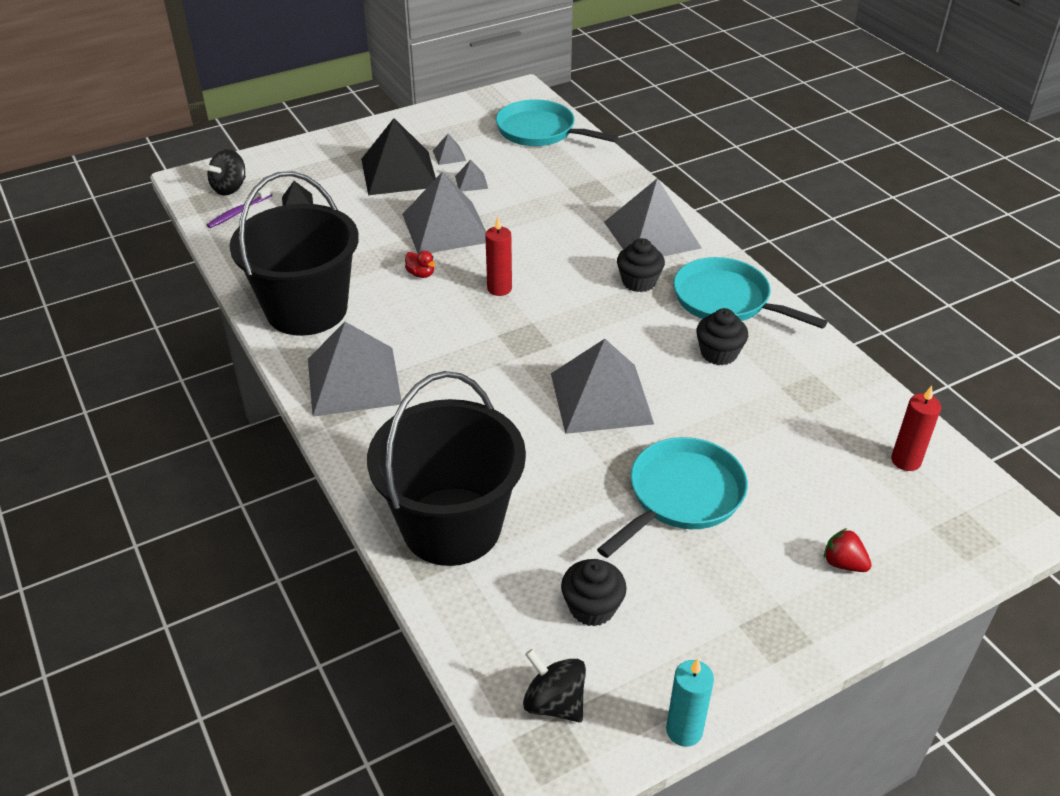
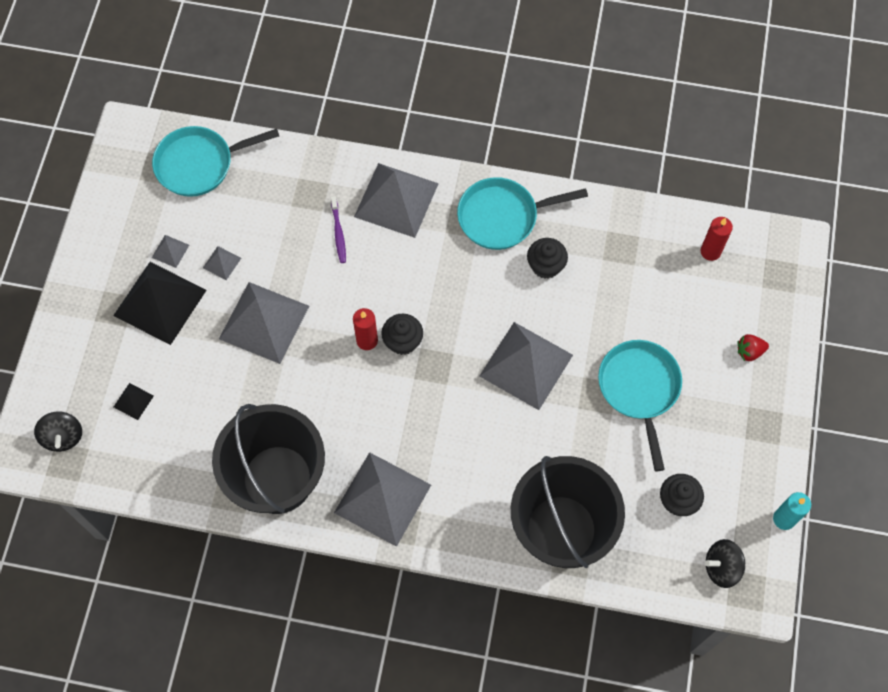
camera: 50 degrees left, 25 degrees up
(239, 212) = (105, 450): purple toothbrush -> purple toothbrush (338, 233)
(421, 274) = (304, 378): red duck -> none
(639, 282) = (438, 251): black cupcake -> black cupcake (403, 341)

